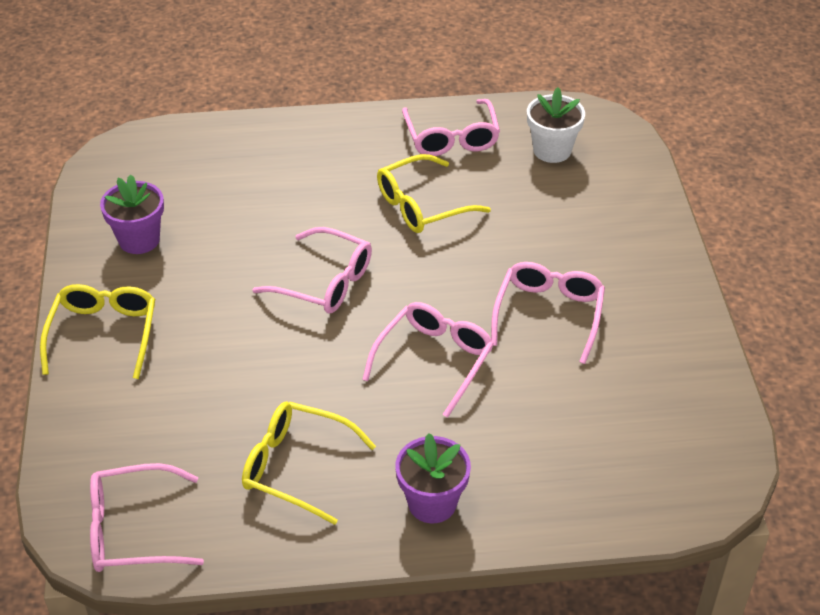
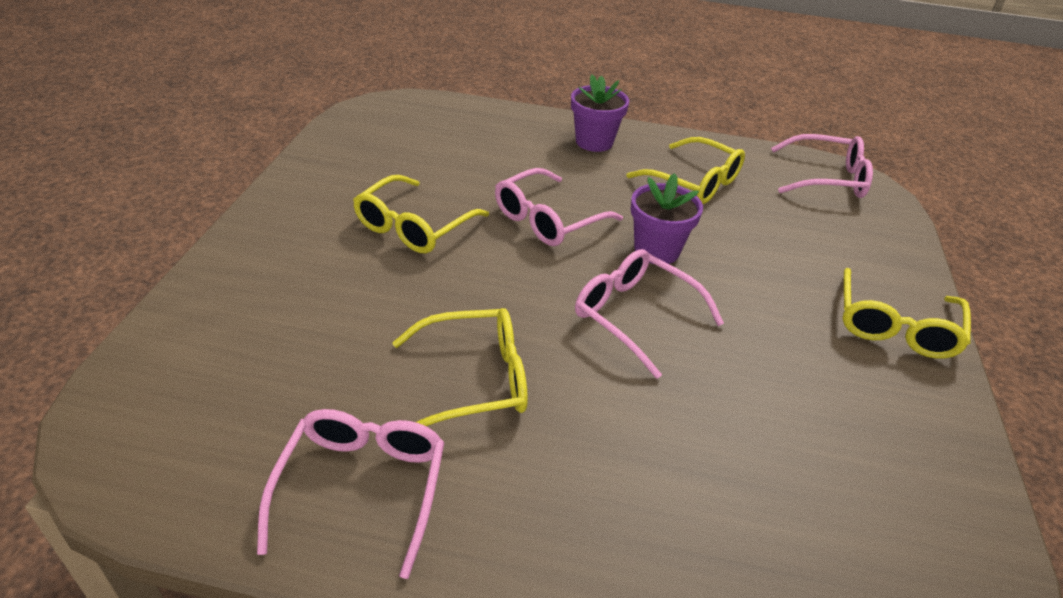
camera: 165 degrees left, 5 degrees down
(139, 240) = (880, 438): purple flower pot -> purple flower pot (656, 250)
(548, 314) = (414, 226): pink glasses -> yellow glasses
(552, 150) = (232, 415): white flower pot -> none

